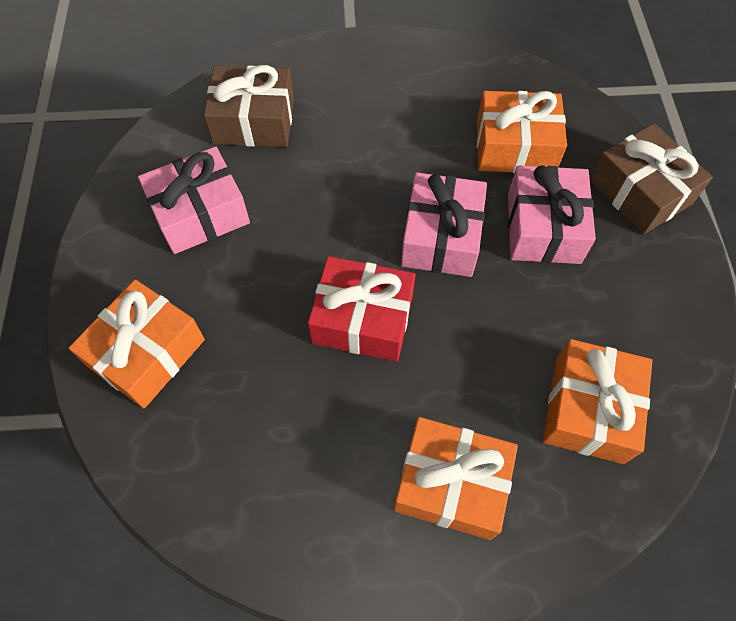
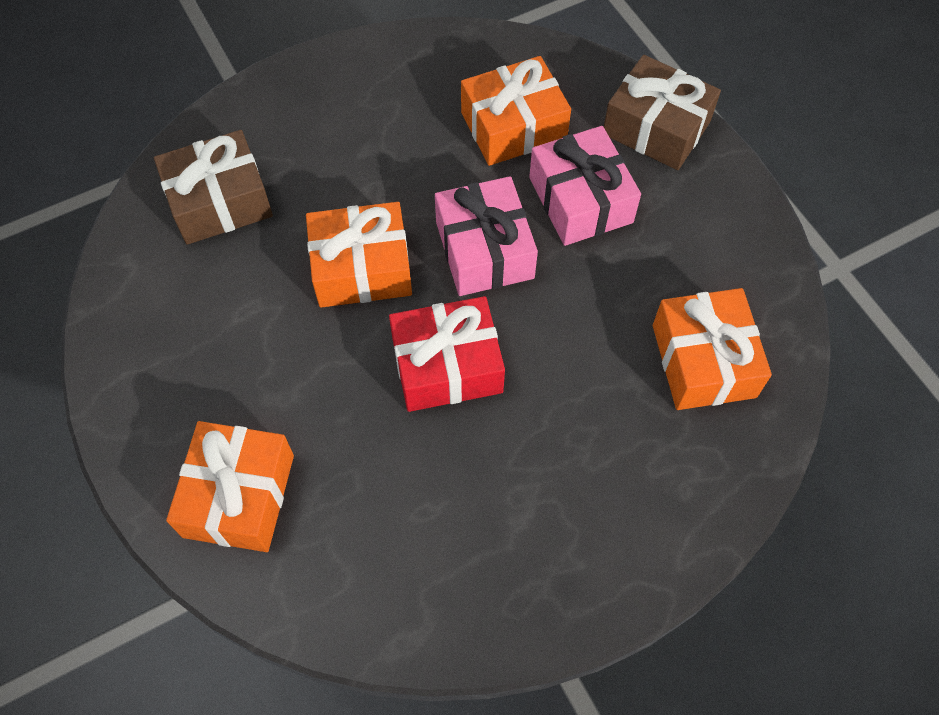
camera: 25 degrees left, 0 degrees up
(200, 213) = (214, 325): pink gift -> none
(451, 484) = (611, 486): orange gift -> orange gift (362, 268)

